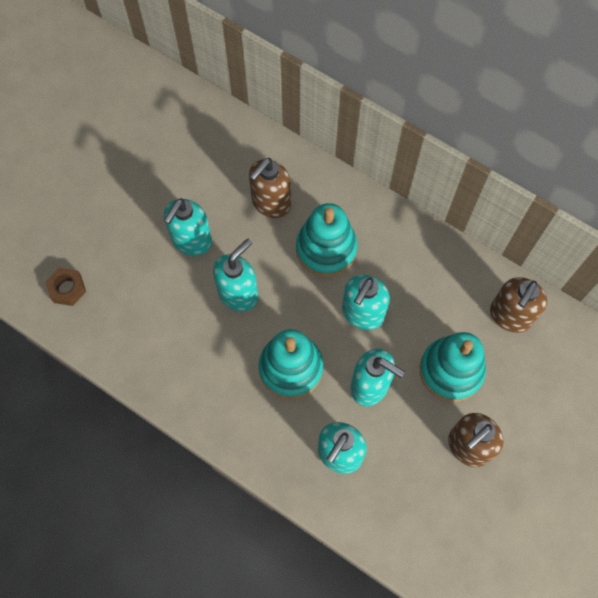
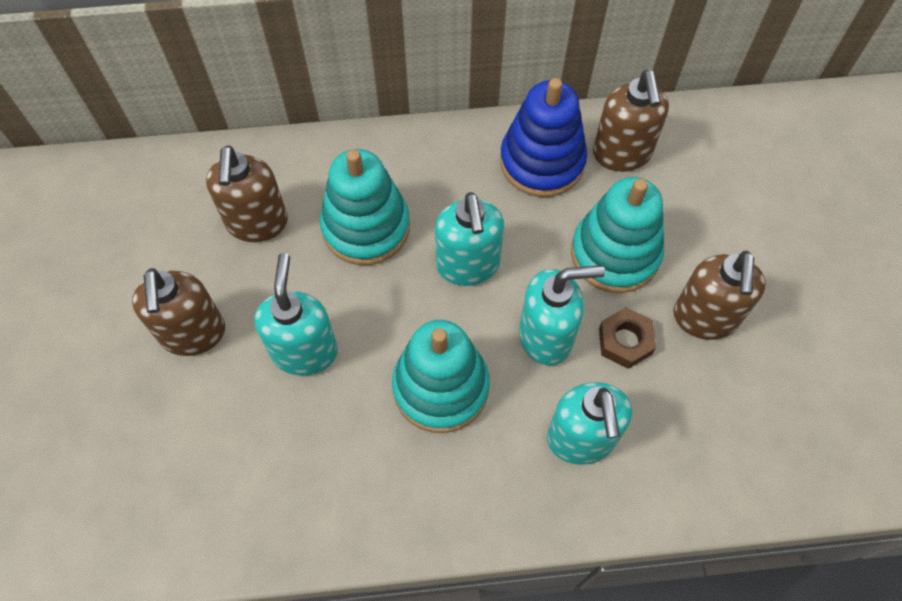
camera: 40 degrees left, 5 degrees down
(67, 288) = (70, 514): brown nut -> brown nut (625, 341)
(191, 240) = (193, 334): turquoise soap dispenser -> brown soap dispenser
(458, 285) = (542, 162): none -> blue stacking toy

